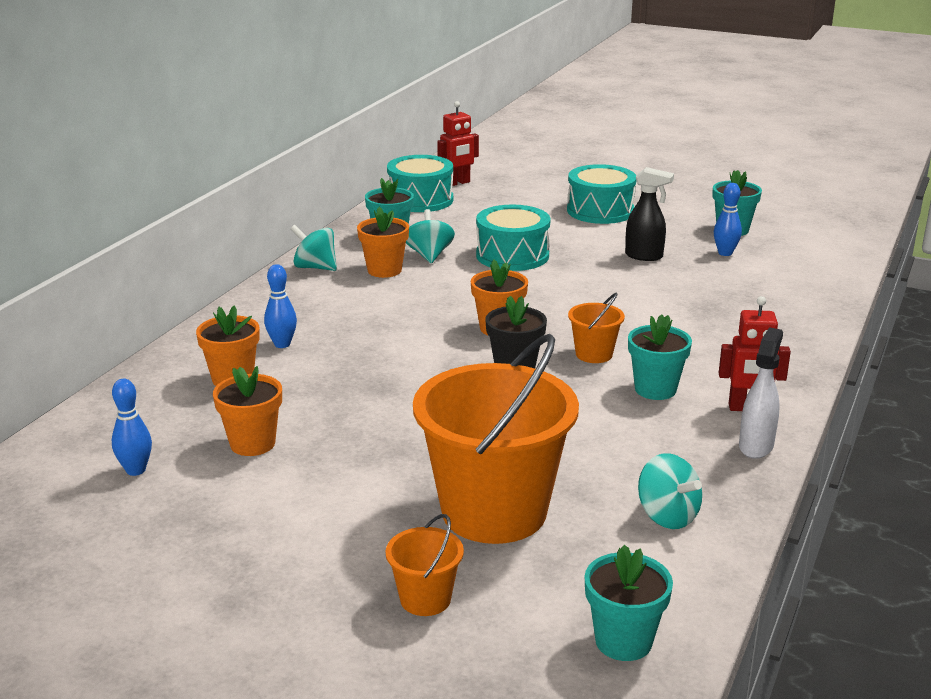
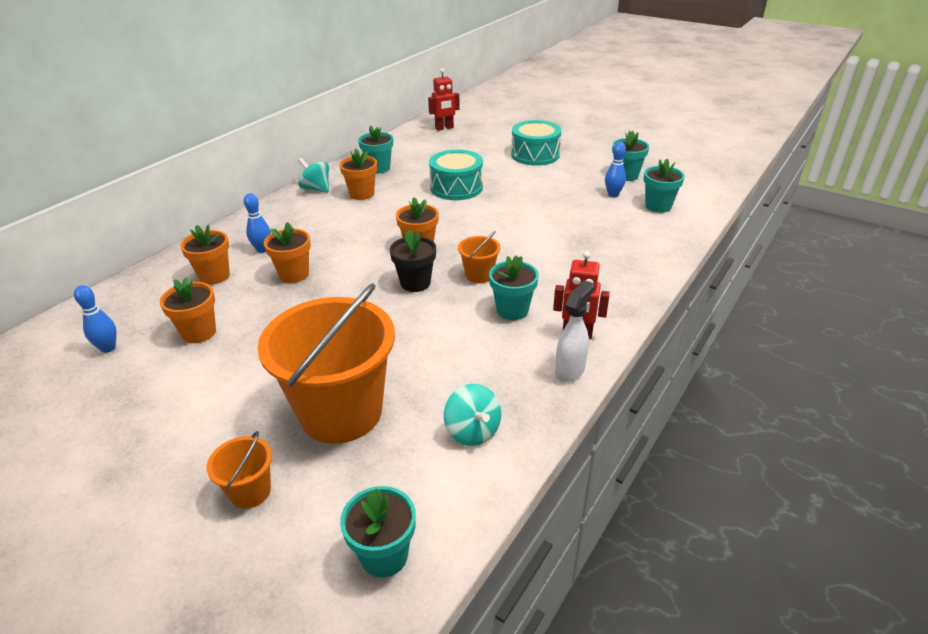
camera: 10 degrees right, 10 degrees up
(344, 370) = (294, 274): none -> orange flower pot
(420, 200) = (413, 140): turquoise drum -> none
(429, 255) = (398, 184): turquoise spinning top -> none
(644, 256) = (551, 194): black spray bottle -> none
(788, 263) = (658, 206): none -> turquoise flower pot

